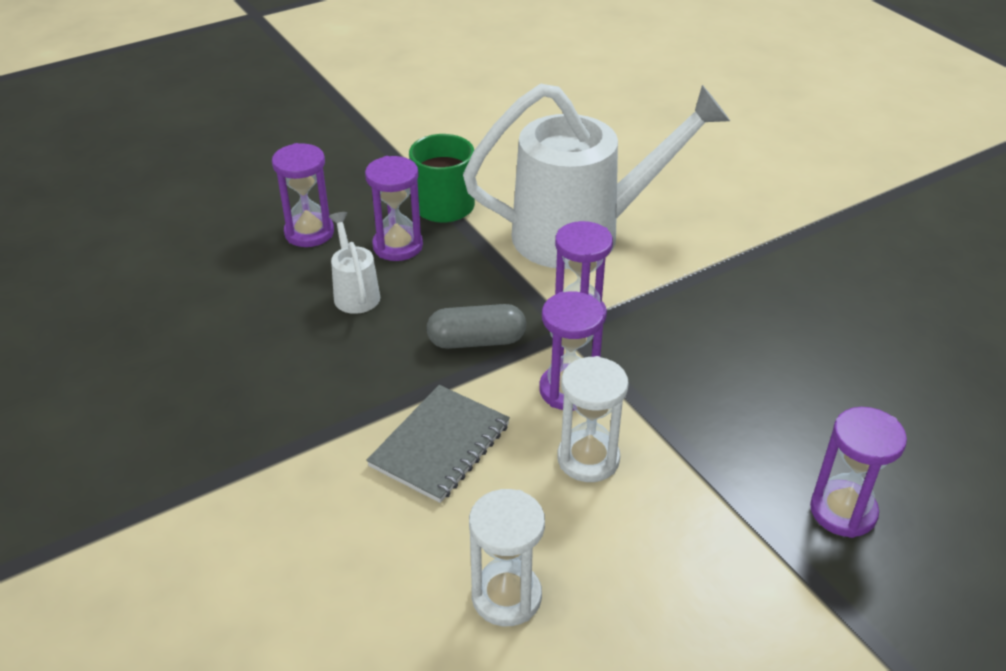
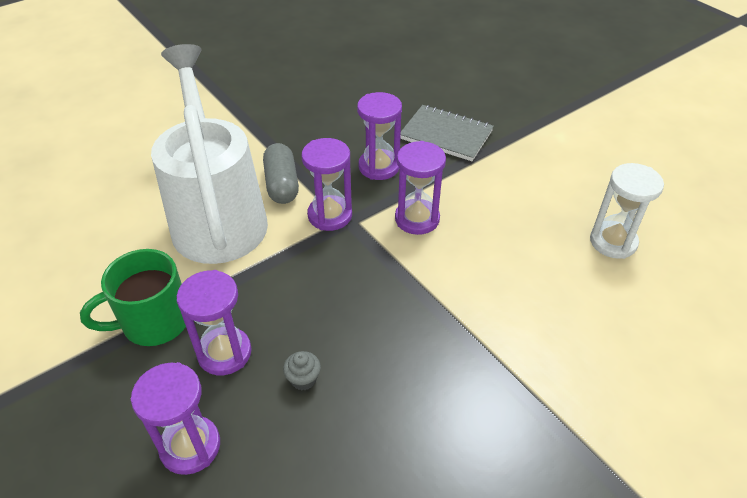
camera: 95 degrees left, 5 degrees up
(355, 293) = (303, 379): white watering can -> grey cupcake
(440, 445) = (492, 289): grey notebook -> grey notebook (446, 135)
(476, 341) = (367, 277): grey capsule -> grey capsule (281, 184)
(588, 459) = (483, 207): white hourglass -> none
(843, 511) = (493, 106): purple hourglass -> purple hourglass (379, 167)

